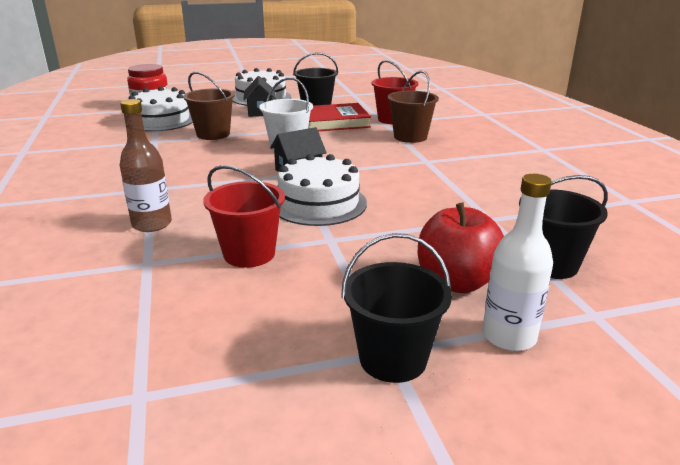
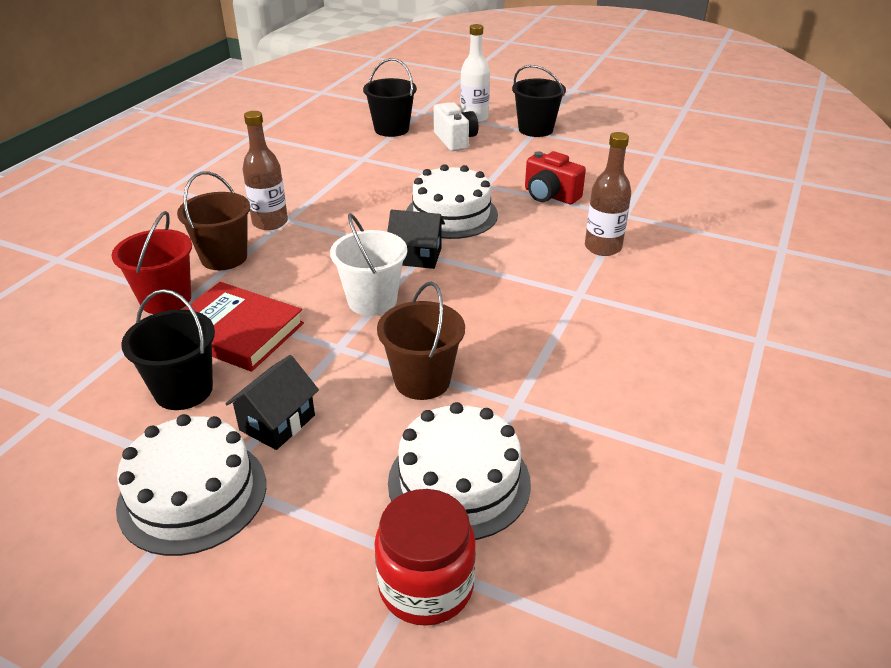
camera: 140 degrees left, 10 degrees up
(249, 254) = (550, 196): red bucket -> red camera
(431, 156) = (270, 222): none -> brown bottle
(456, 282) = (455, 140): red apple -> white camera

